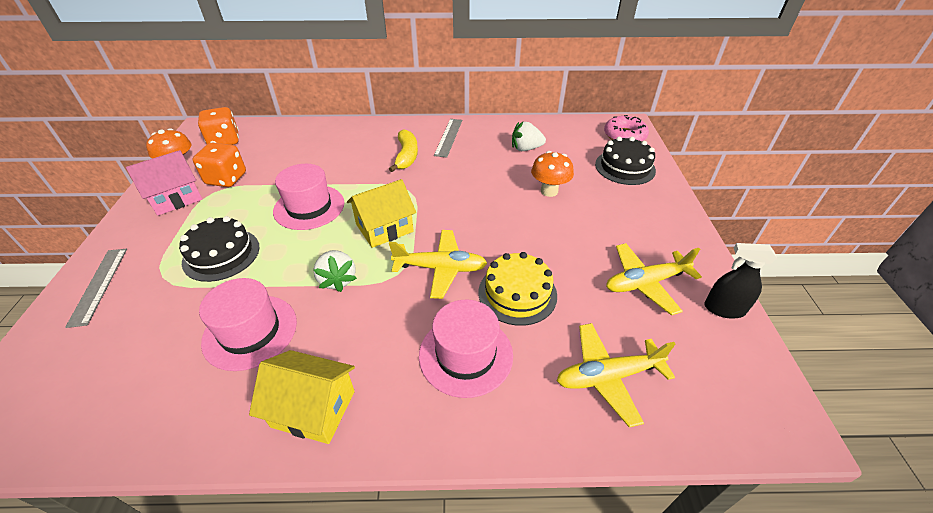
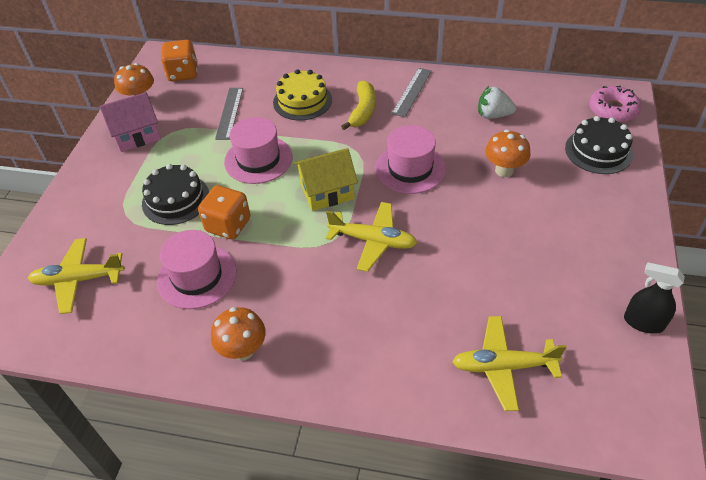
camera: 15 degrees right, 5 degrees up
(99, 285) = (74, 215): grey ruler -> grey ruler (230, 113)
(226, 179) = (183, 119): orange dice -> orange dice (228, 225)
(313, 409) = (243, 350): yellow house -> orange mushroom
(337, 280) = (276, 239): white strawberry -> none
(466, 355) = (379, 326): pink hat -> pink hat (410, 168)
(517, 293) = (441, 276): yellow cake -> yellow cake (302, 101)
(645, 283) = (572, 284): yellow plane -> yellow plane (78, 280)

